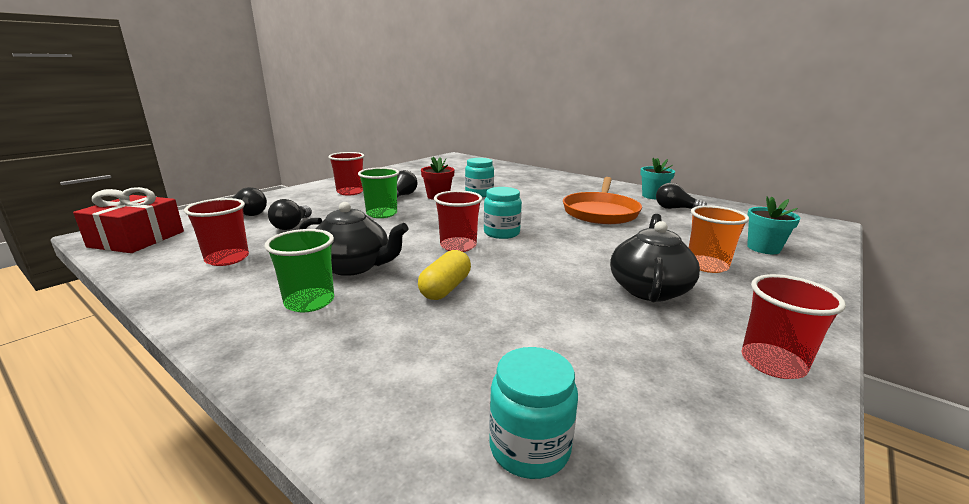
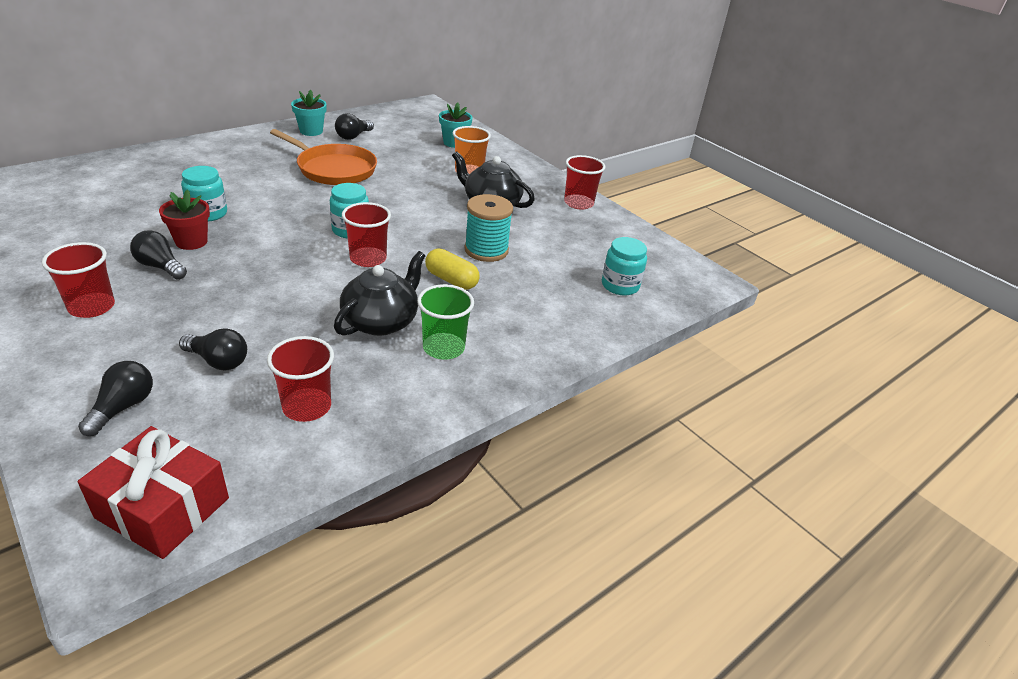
camera: 80 degrees left, 15 degrees up
(382, 214) = (228, 290): green cup -> none
(529, 300) = (486, 250): none -> turquoise spool

